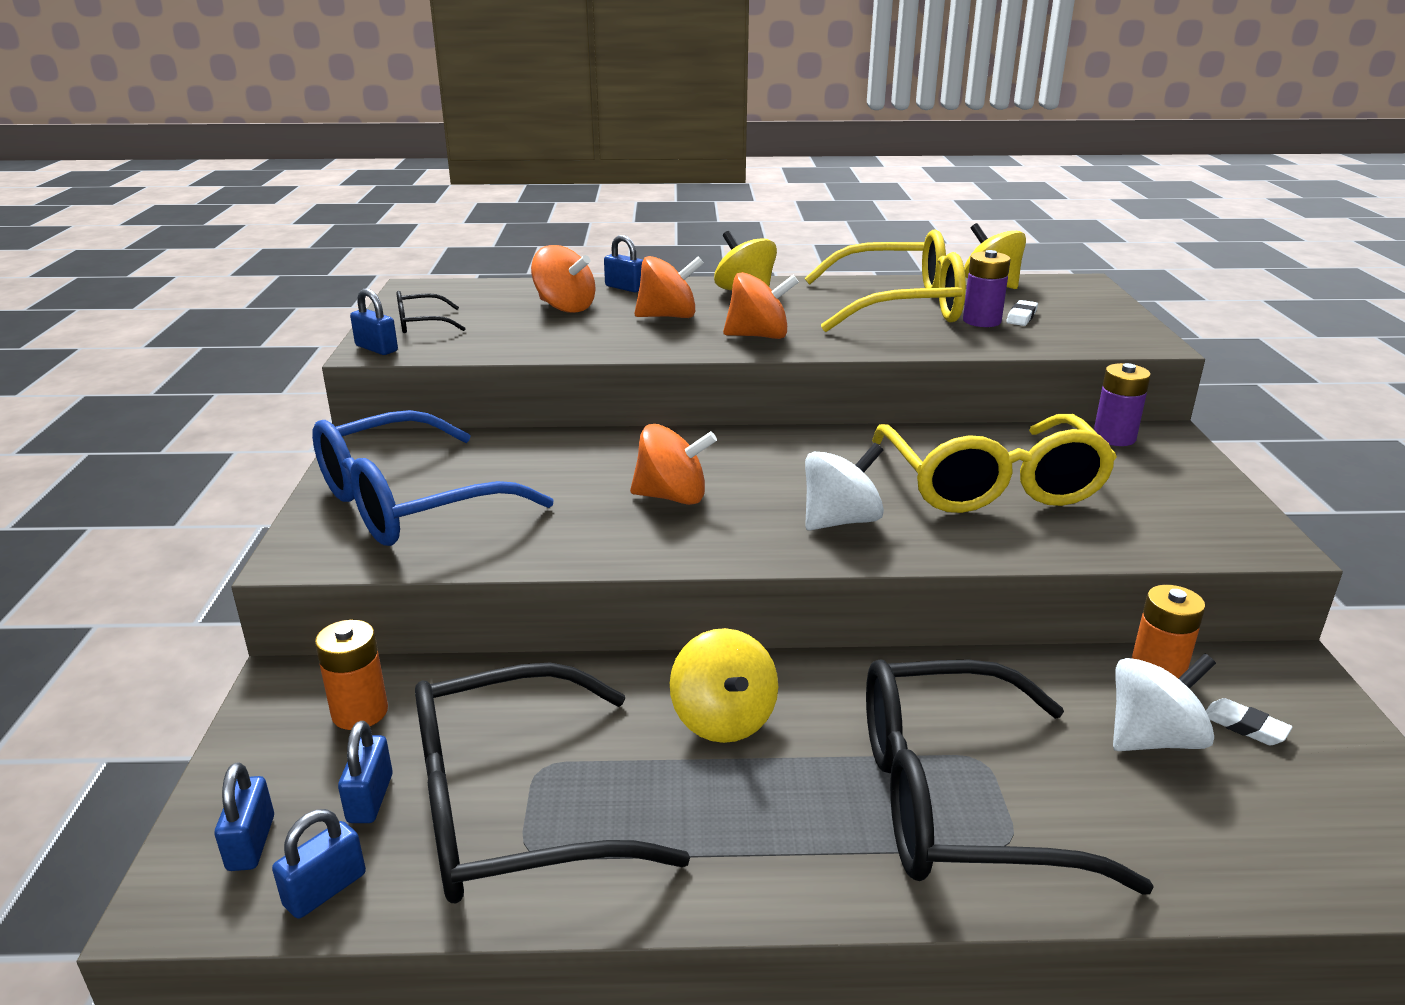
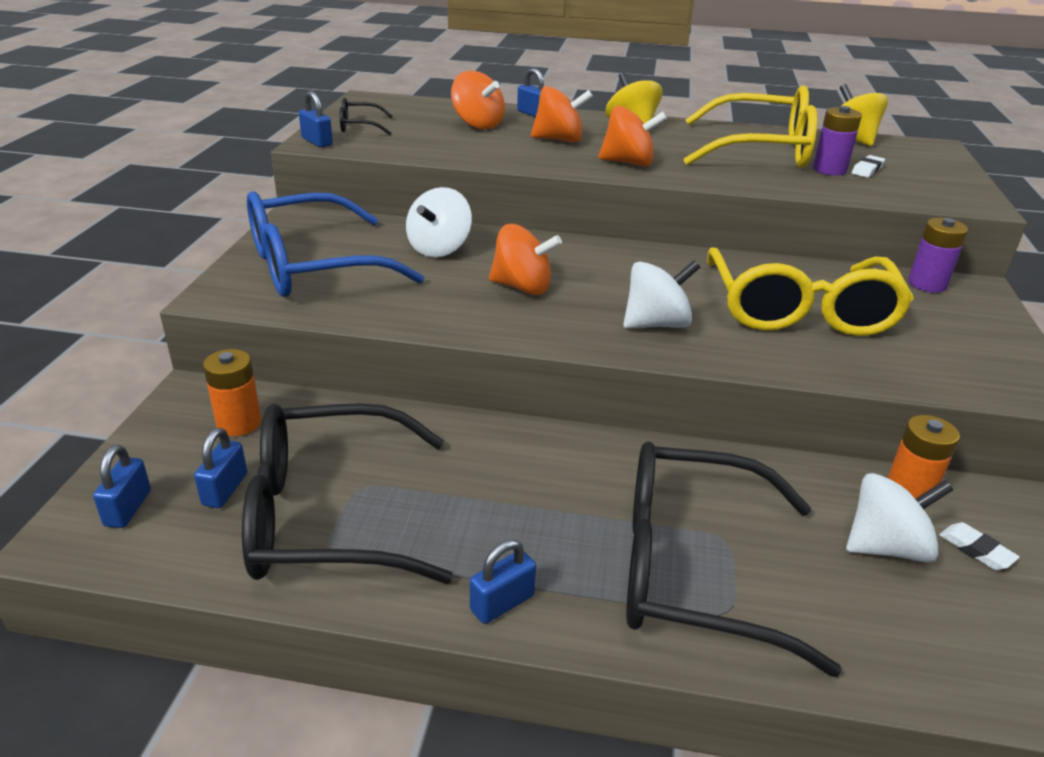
camera: 10 degrees right, 5 degrees up
(325, 890) = (169, 552): blue padlock -> blue padlock (502, 603)
(556, 462) = (439, 249): none -> white spinning top
(723, 719) = (519, 472): yellow spinning top -> none

